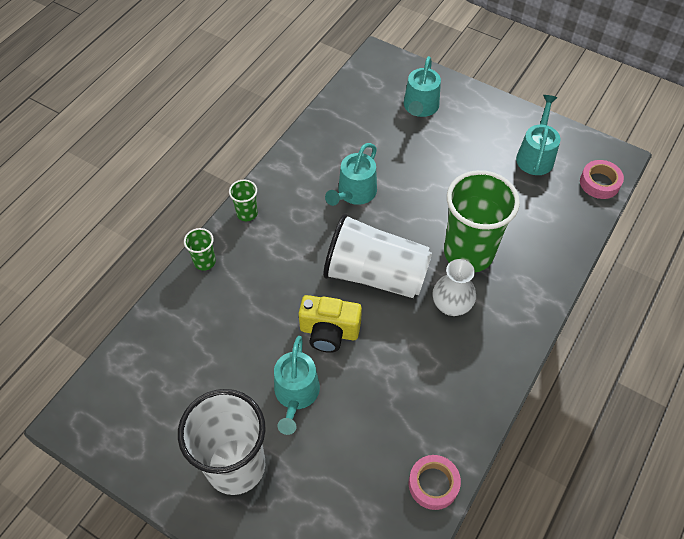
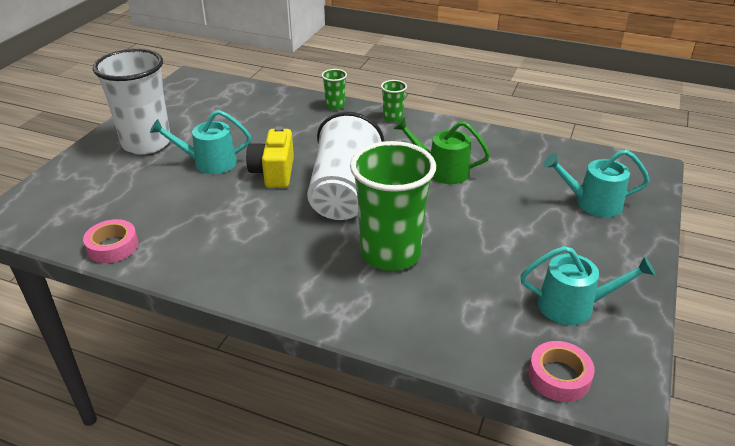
camera: 80 degrees right, 20 degrees down
(354, 193) = (442, 171): turquoise watering can -> green watering can
(451, 305) = (316, 245): white vase -> none

